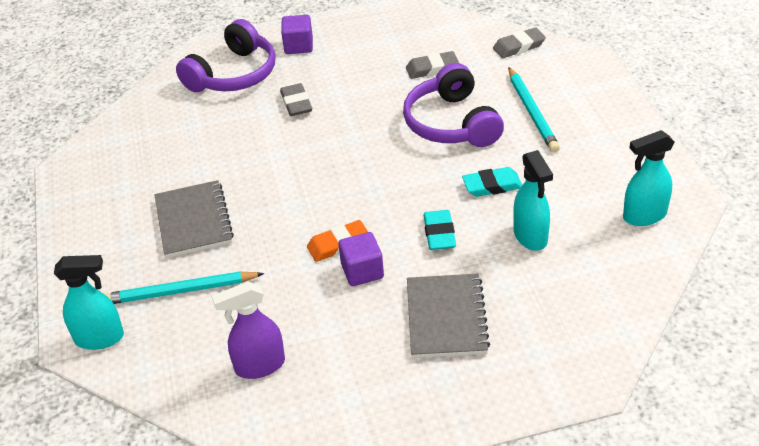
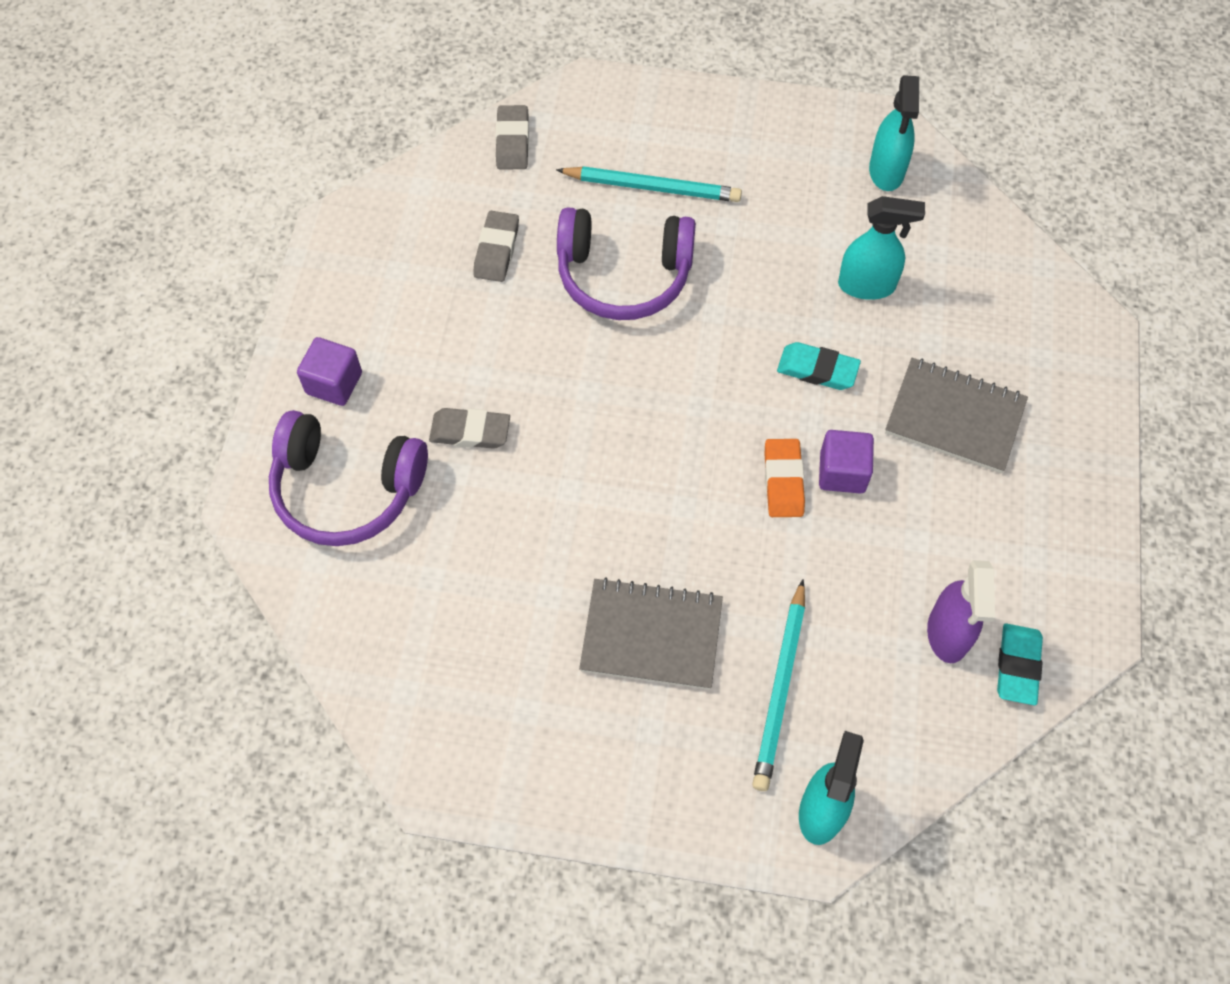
camera: 70 degrees left, 20 degrees up
(233, 74) = (347, 489): purple headphones -> purple headphones turned 135 degrees clockwise
(492, 185) = (763, 284): turquoise eraser -> turquoise eraser (1017, 666)

